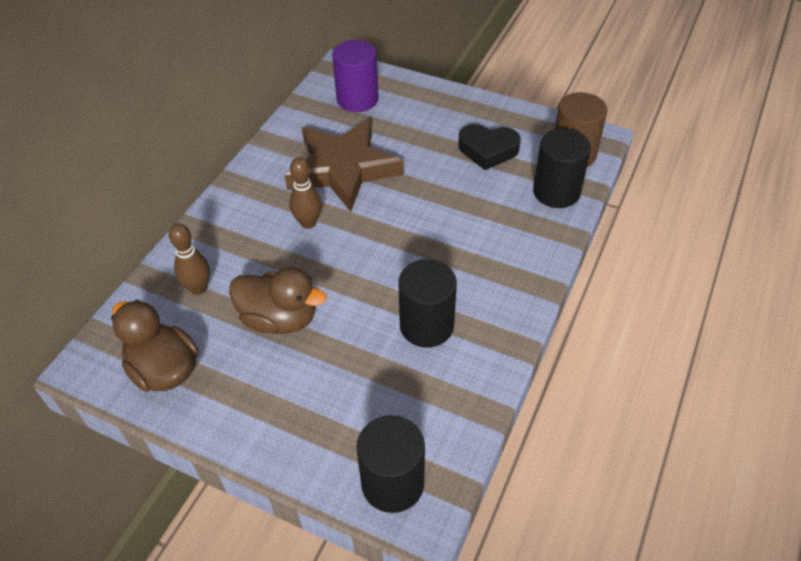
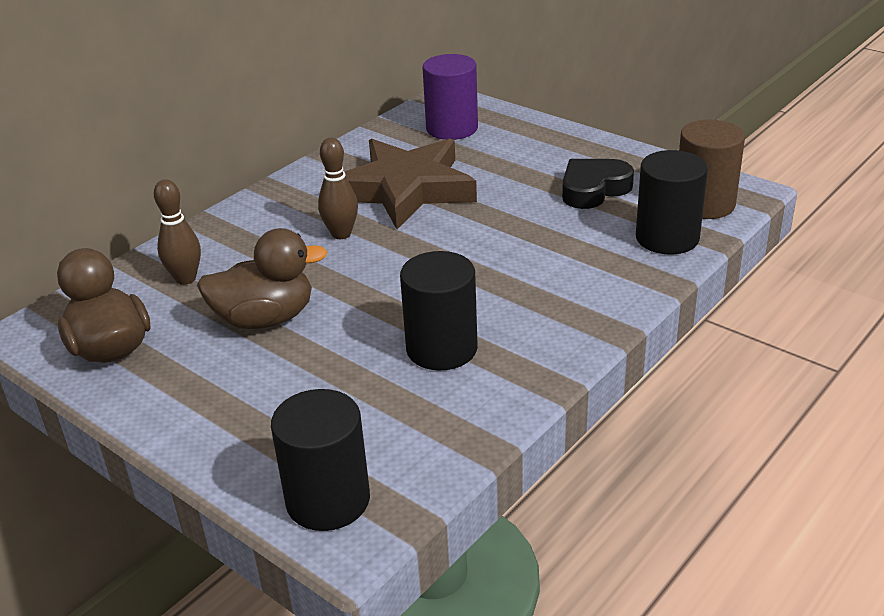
camera: 15 degrees right, 15 degrees down
(280, 319) = (265, 319): brown duck -> brown duck turned 45 degrees counterclockwise
(488, 150) = (593, 189): black heart -> black heart turned 120 degrees clockwise

